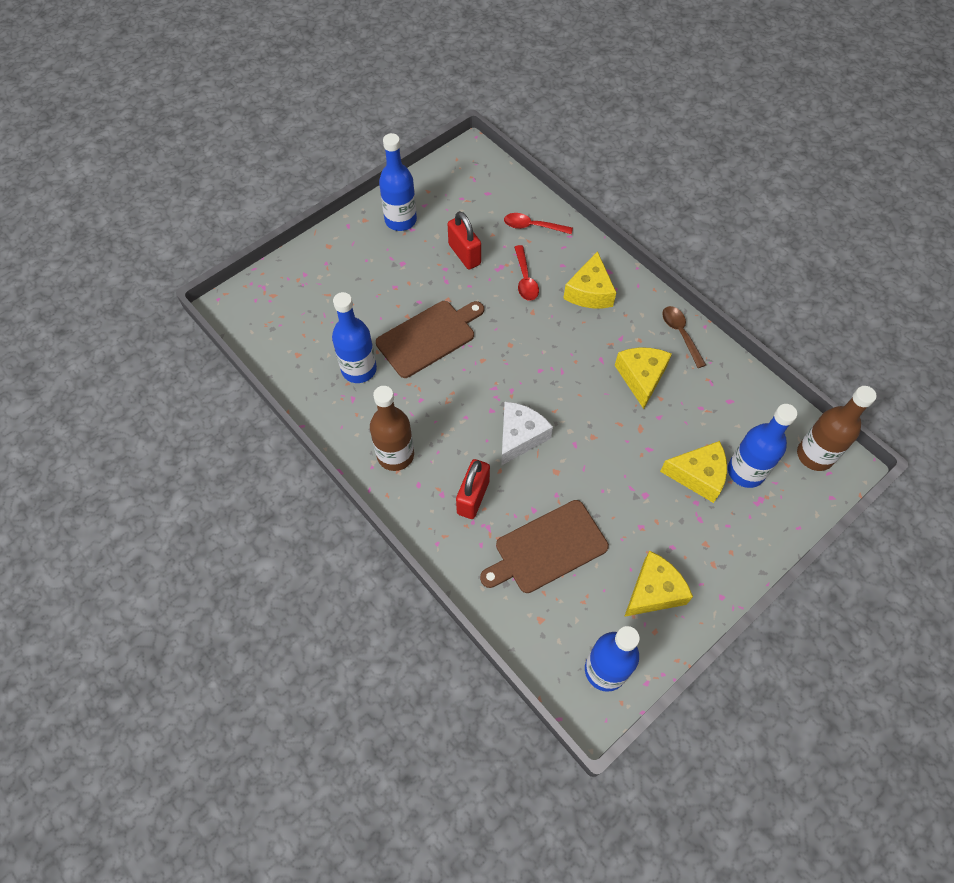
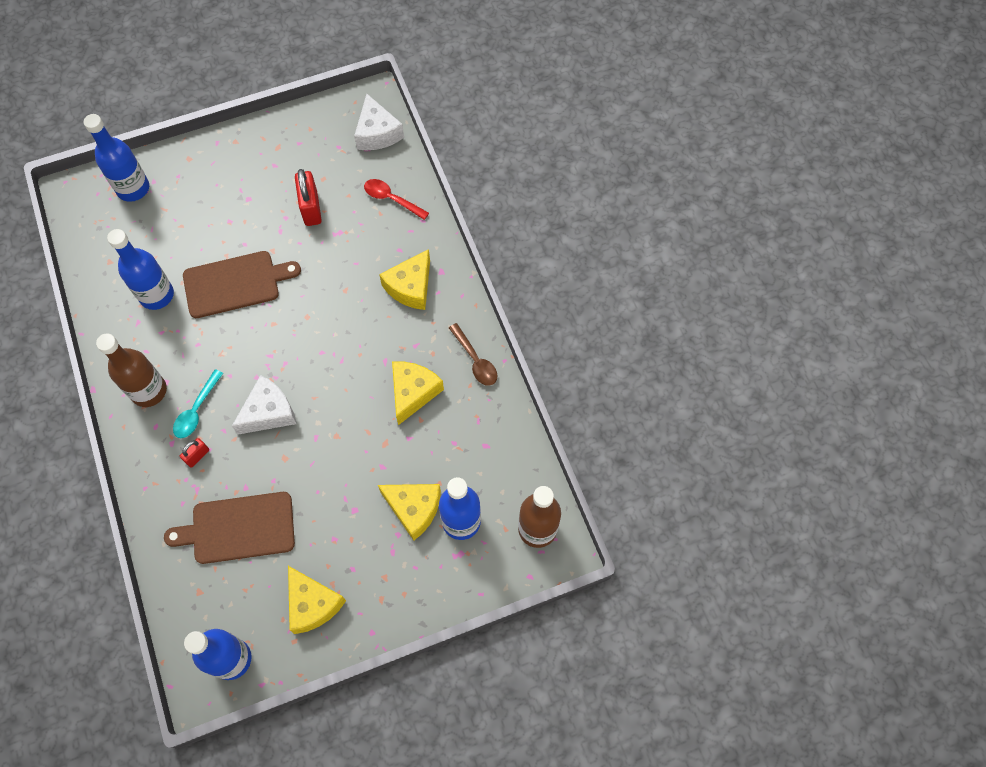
camera: 20 degrees right, 5 degrees up
(400, 220) = (268, 152): blue bottle -> blue bottle (133, 188)
(451, 457) = (196, 410): none -> turquoise spoon
(473, 497) = (197, 456): red padlock -> red padlock, size x0.55
(490, 178) = (377, 133): none -> white cheese
(525, 279) = (355, 253): red spoon -> none
(653, 591) = (312, 604): yellow cheese -> yellow cheese turned 75 degrees clockwise
(680, 334) = (475, 360): brown spoon -> brown spoon turned 150 degrees clockwise

